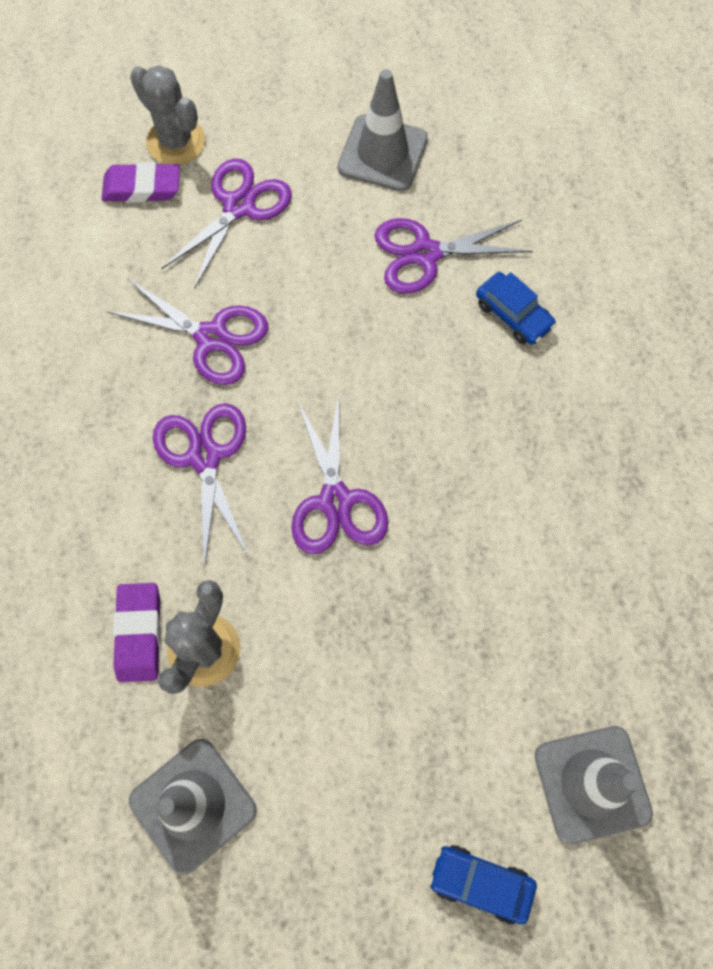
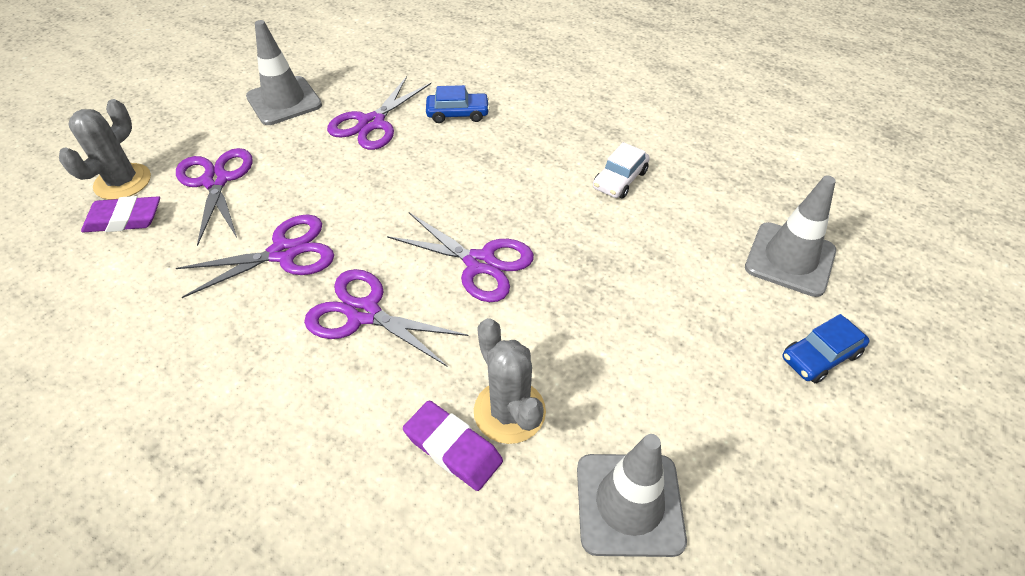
camera: 50 degrees left, 20 degrees down
(142, 187) = (124, 219): purple eraser -> purple eraser turned 45 degrees clockwise
(176, 141) = (123, 182): grey cactus -> grey cactus turned 60 degrees counterclockwise
(560, 541) = (620, 180): none -> white car

